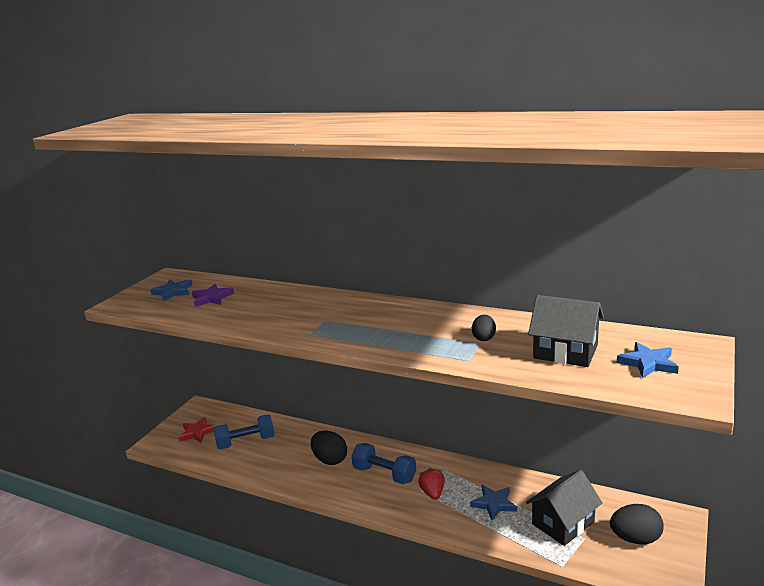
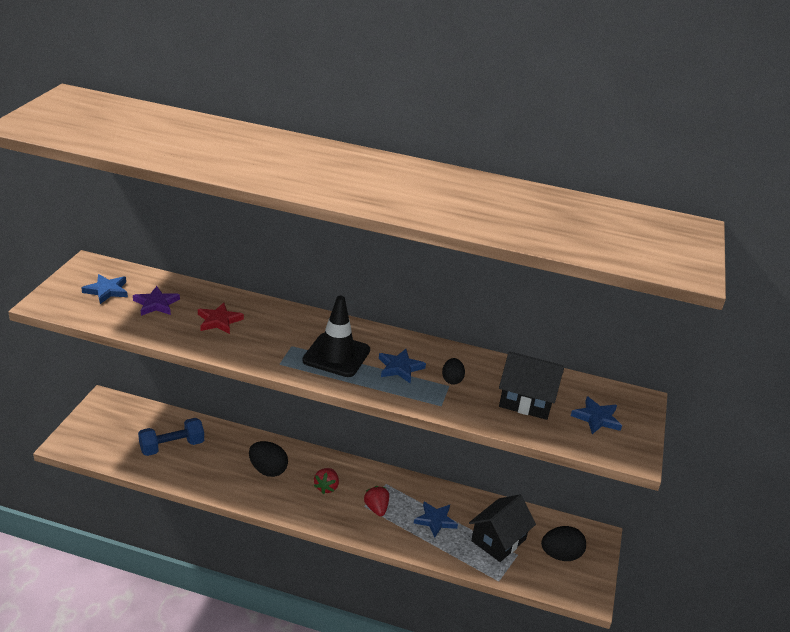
camera: 15 degrees left, 10 degrees up
(197, 432) = (113, 433): red star -> red star (219, 321)
(367, 325) = (336, 355): none -> black traffic cone
(384, 474) = (326, 487): blue dumbbell -> red strawberry
(430, 331) = (400, 368): none -> blue star

